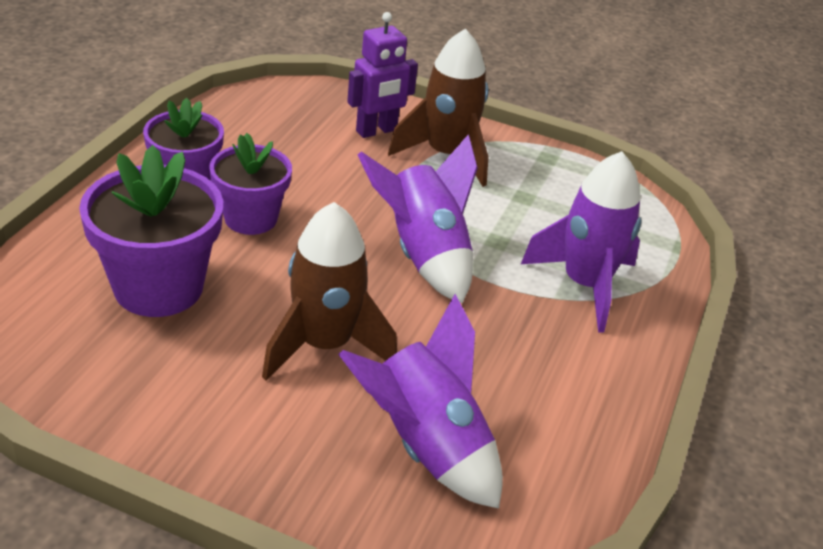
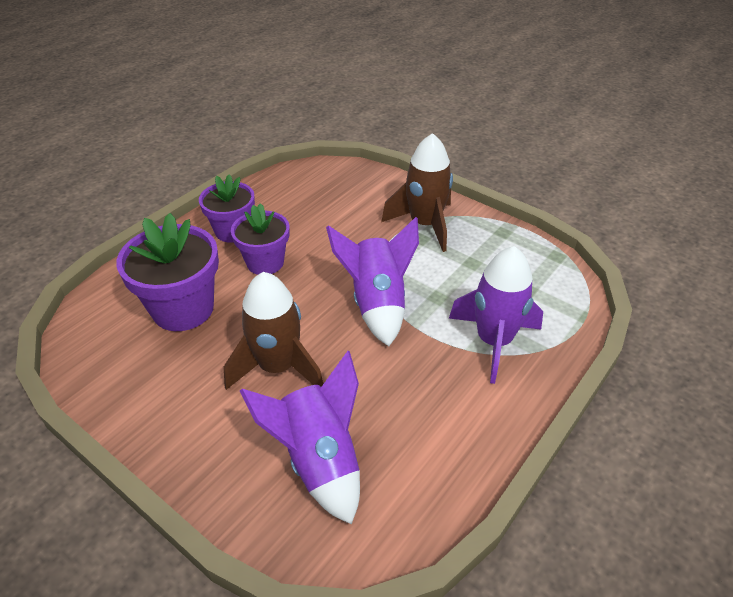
camera: 20 degrees right, 5 degrees up
(377, 131) = (380, 202): purple robot -> none

